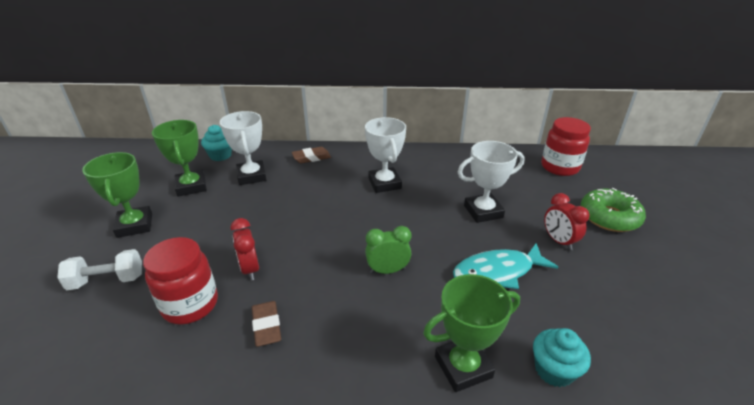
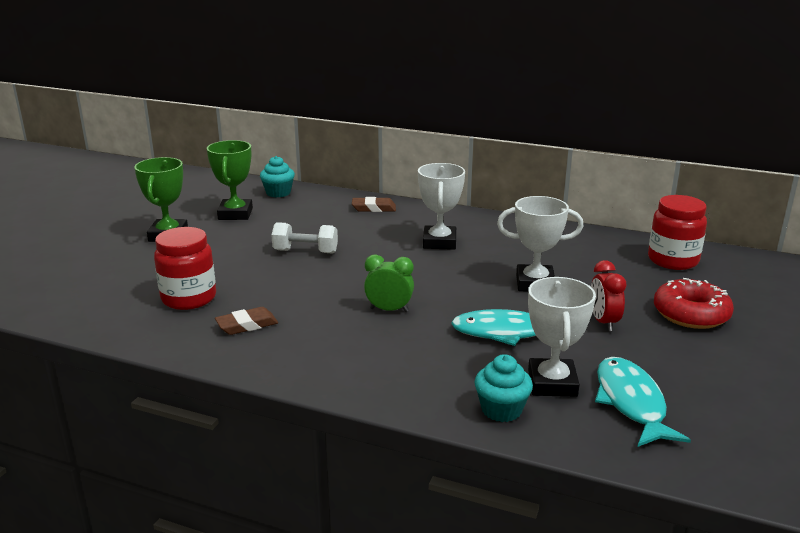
camera: 20 degrees right, 10 degrees down
(107, 280) = (127, 269): white dumbbell -> white dumbbell (305, 251)
(250, 269) = (255, 284): red clock -> none
(251, 176) = (300, 214): white trophy -> white trophy (552, 383)
(266, 326) = (247, 325): brown eraser -> brown eraser turned 60 degrees clockwise
(463, 367) = (411, 388): green trophy -> none
(609, 217) = (691, 314): green donut -> red donut
(640, 327) = (631, 402): none -> turquoise fish

